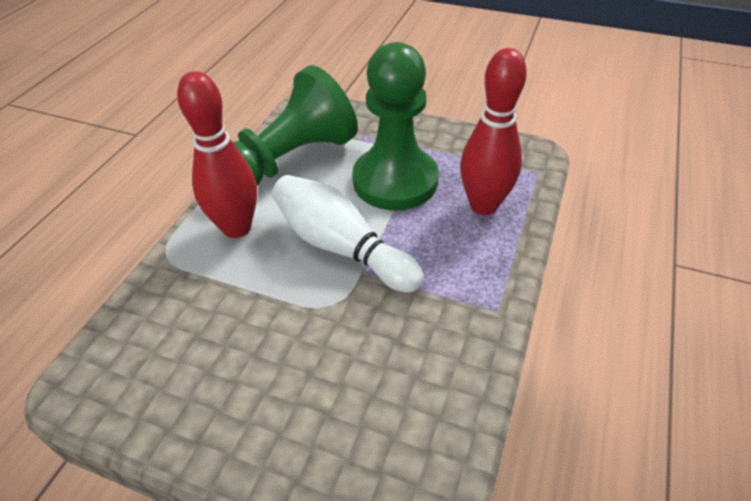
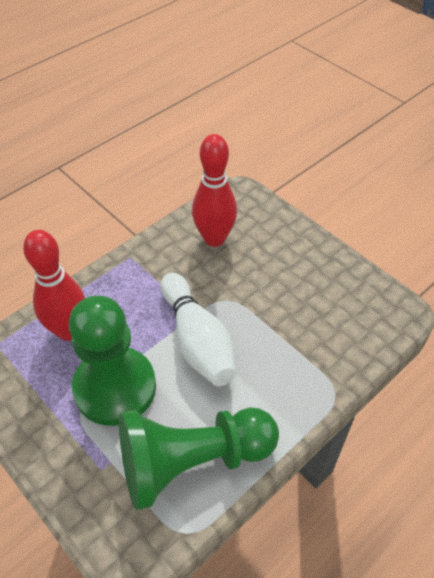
camera: 155 degrees left, 5 degrees up
(237, 228) = (271, 395): red bowling pin -> red bowling pin (214, 239)

